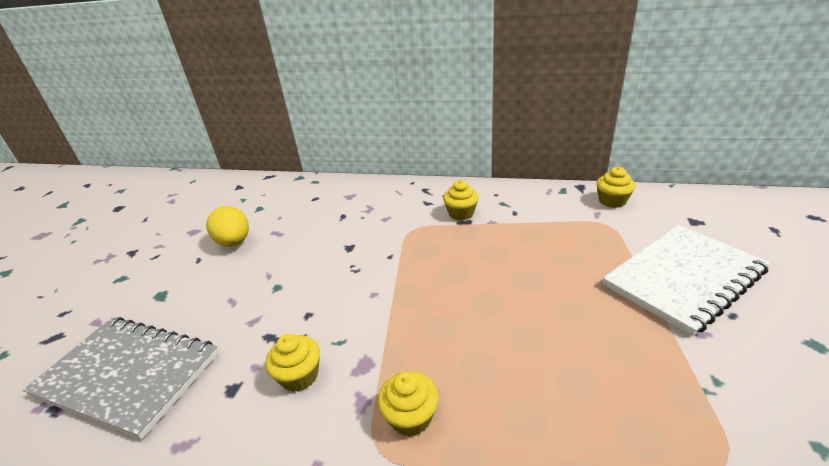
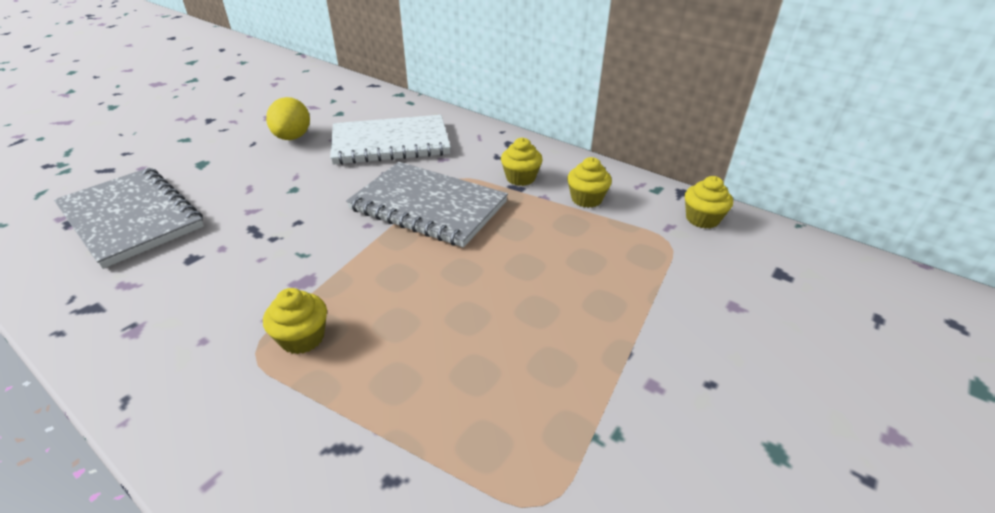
camera: 20 degrees right, 5 degrees up
(299, 376) = (247, 269): yellow cupcake -> yellow cupcake (586, 199)
(410, 260) = (428, 206): none -> grey notebook
(683, 278) = (694, 326): white notebook -> white notebook (390, 143)

